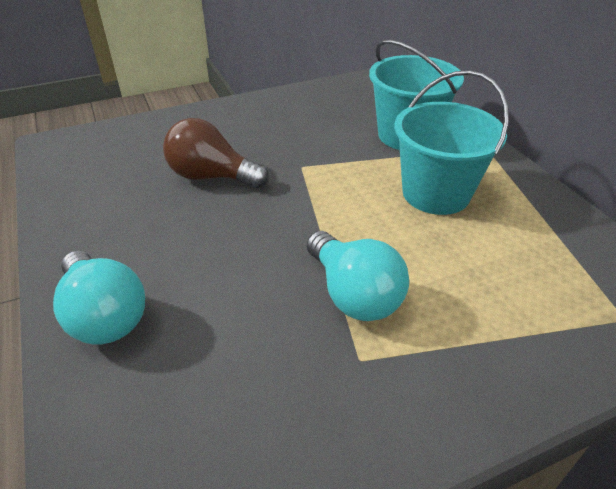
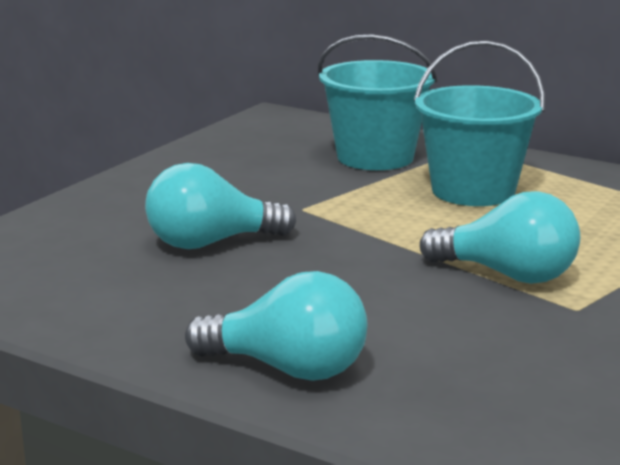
camera: 35 degrees left, 20 degrees down
(211, 176) = (211, 243): brown light bulb -> turquoise light bulb

